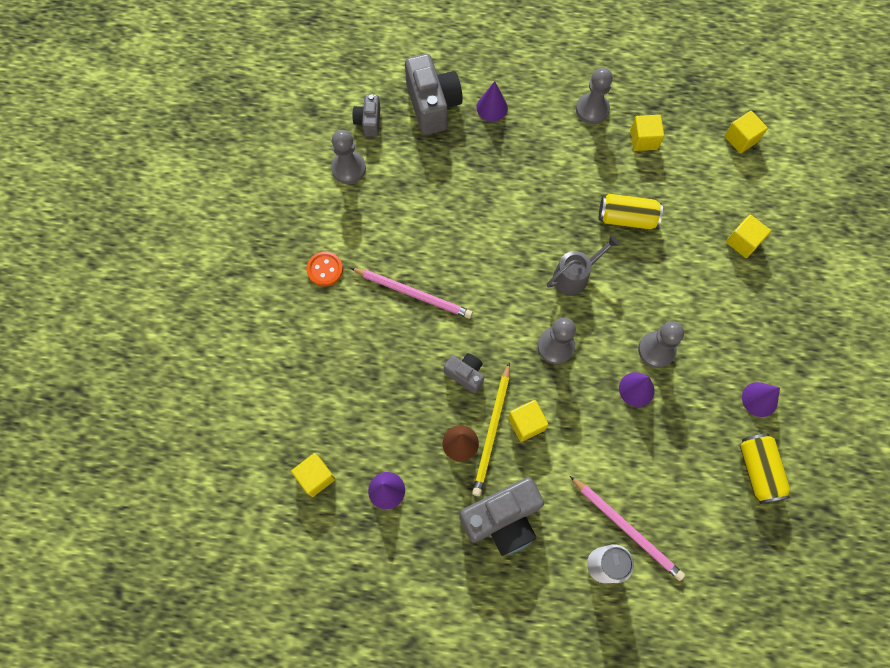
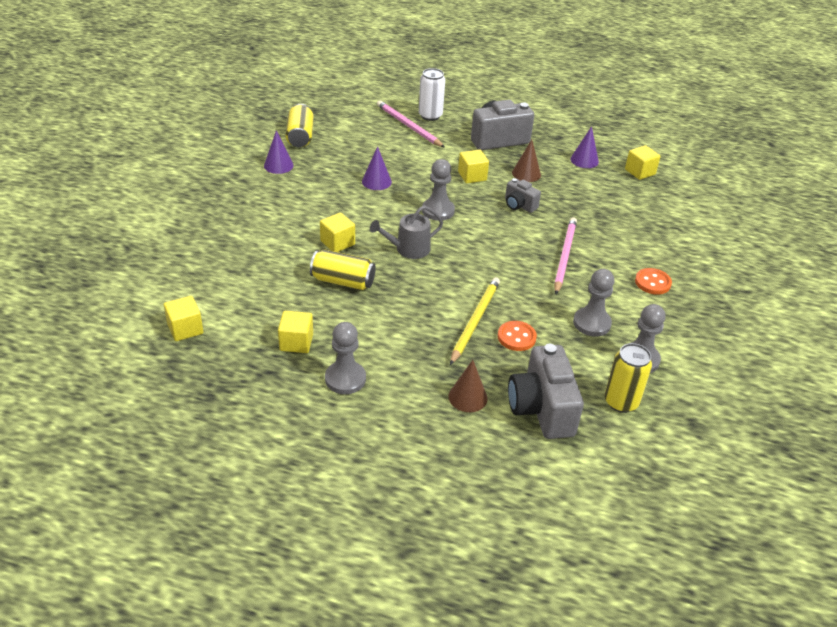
camera: 175 degrees left, 30 degrees down
(368, 122) = (621, 402): grey camera -> yellow can
(413, 294) = (564, 256): pink pencil -> pink pencil turned 75 degrees clockwise
(457, 176) = (516, 337): none -> orange button
(492, 107) = (468, 397): purple cone -> brown cone
(492, 431) = (500, 176): yellow pencil -> yellow pencil (475, 321)
(656, 350) = (351, 198): grey pawn -> grey pawn (591, 323)
(743, 242) = (235, 251): yellow cube -> yellow cube (337, 243)

